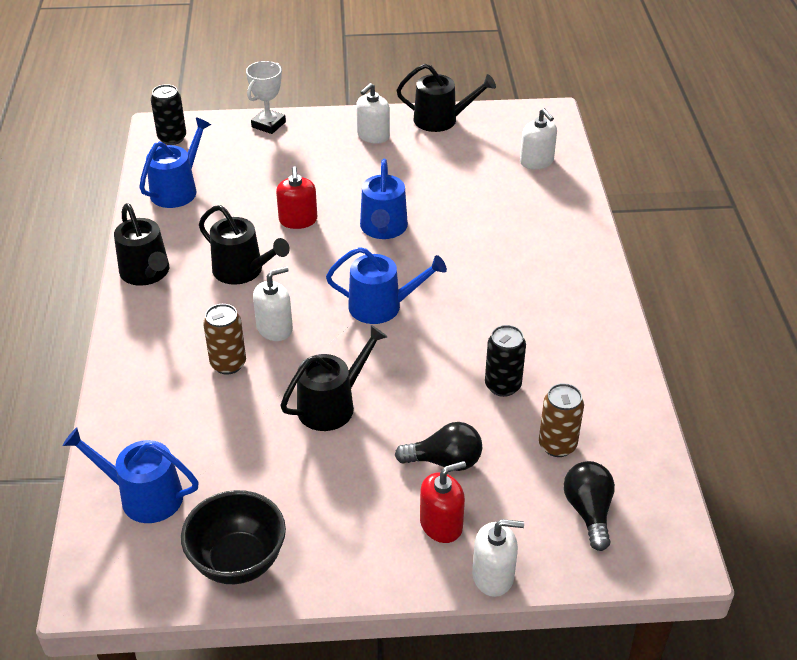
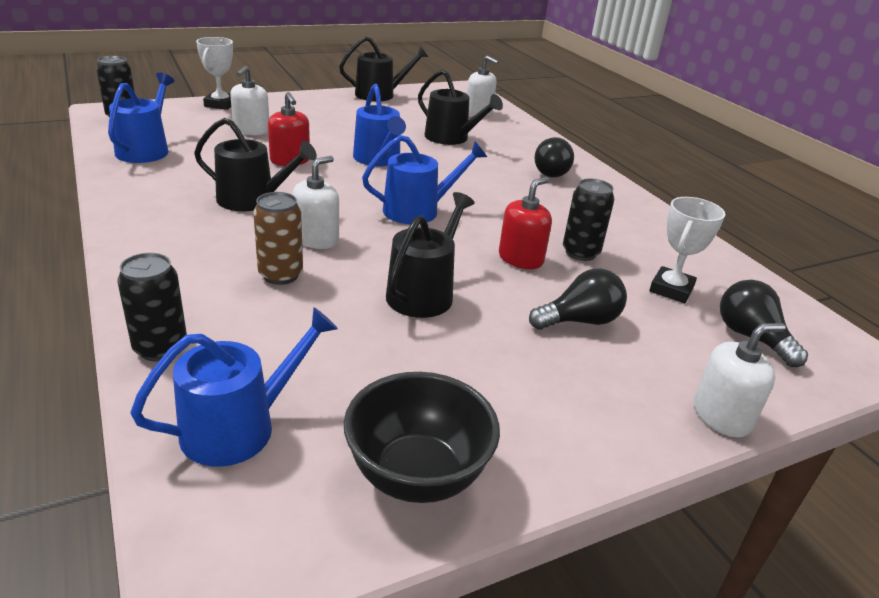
camera: 25 degrees left, 10 degrees down
(118, 419) = (160, 348): none -> black can
(144, 496) = (239, 427): blue watering can -> blue watering can turned 150 degrees clockwise
(147, 273) = (139, 212): black watering can -> black watering can (451, 138)
(373, 135) = (326, 106): white soap dispenser -> white soap dispenser (251, 130)
(441, 524) = (625, 378): red soap dispenser -> red soap dispenser (520, 259)
(556, 271) = (554, 172): none -> black light bulb
(557, 445) = (671, 289): brown can -> white trophy

